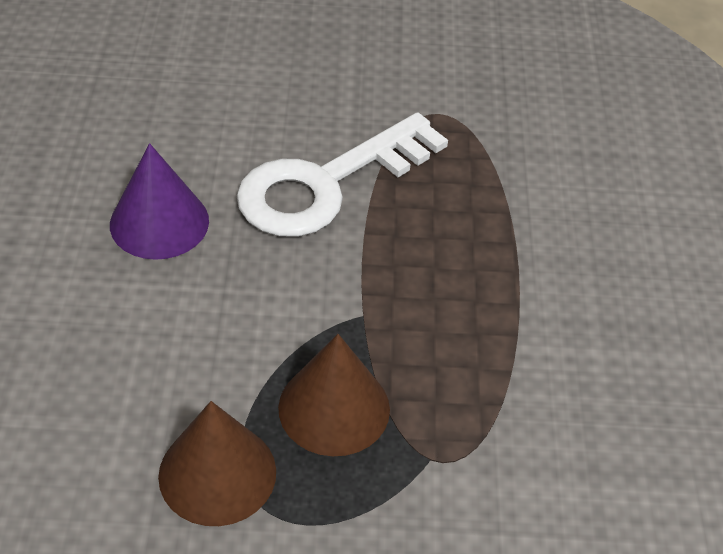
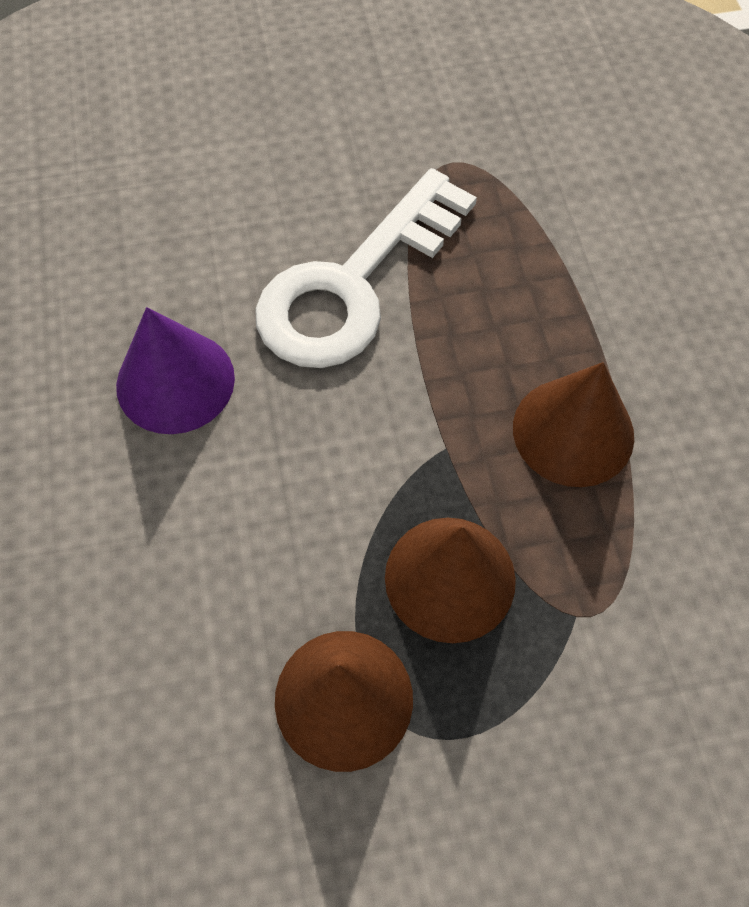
camera: 10 degrees left, 15 degrees up
(473, 326) = (573, 431): none -> brown cone

